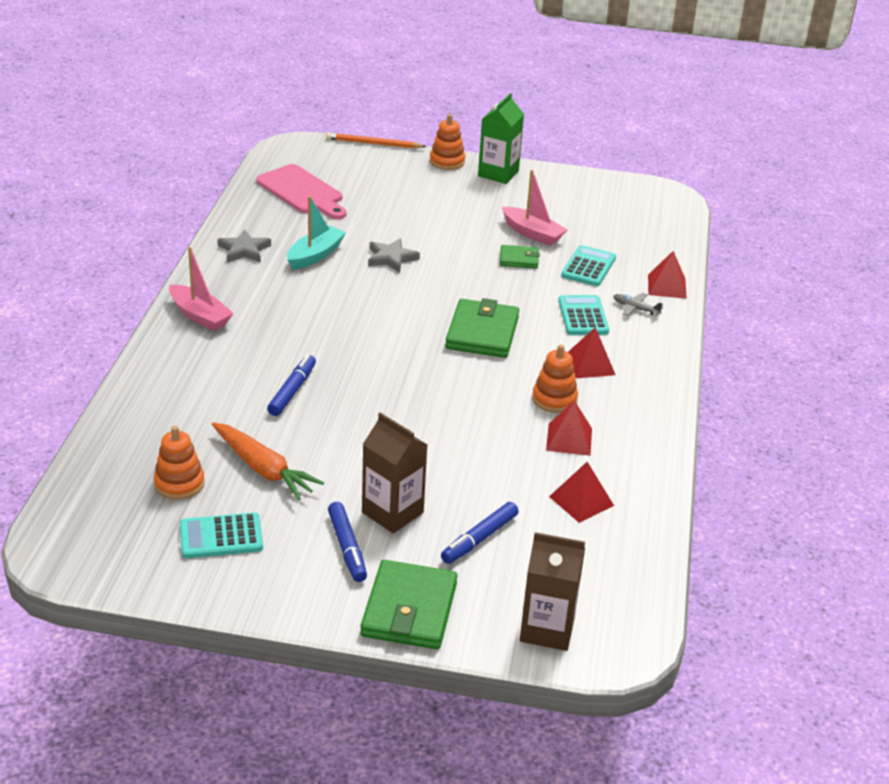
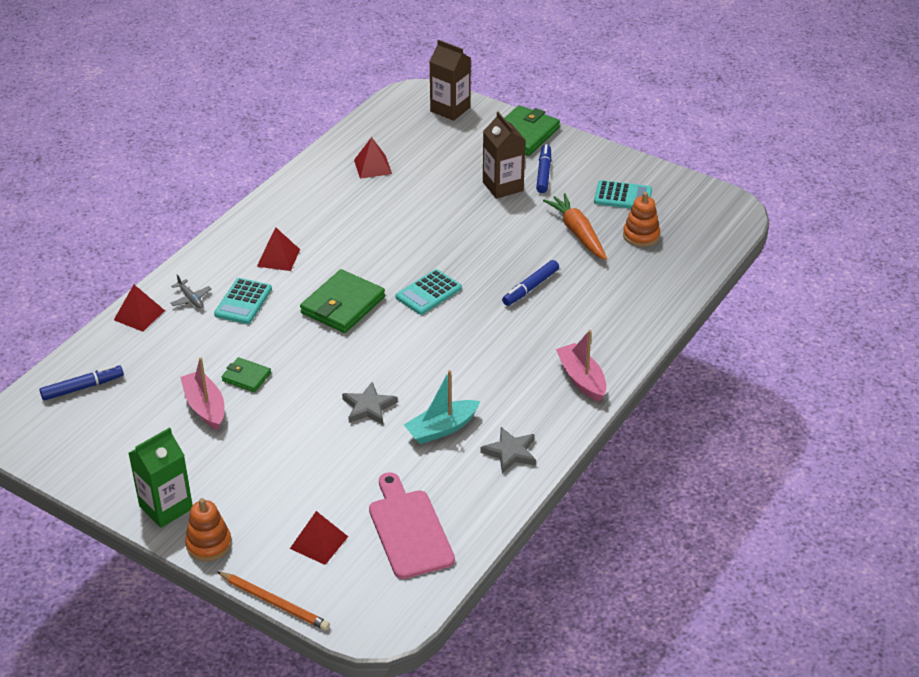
camera: 155 degrees left, 5 degrees up
(479, 539) = (456, 160): blue marker -> blue marker (82, 387)
(554, 399) = (331, 236): orange stacking toy -> none
(569, 439) = (346, 206): red pyramid -> red pyramid (319, 542)
(588, 267) = (188, 352): turquoise calculator -> turquoise calculator (428, 293)

